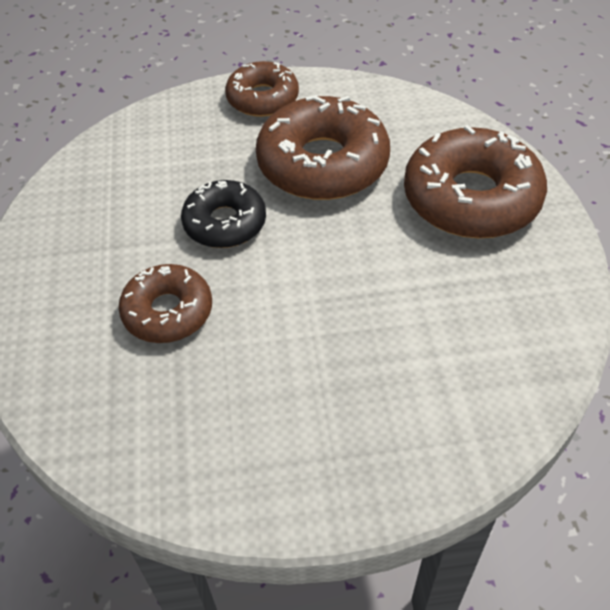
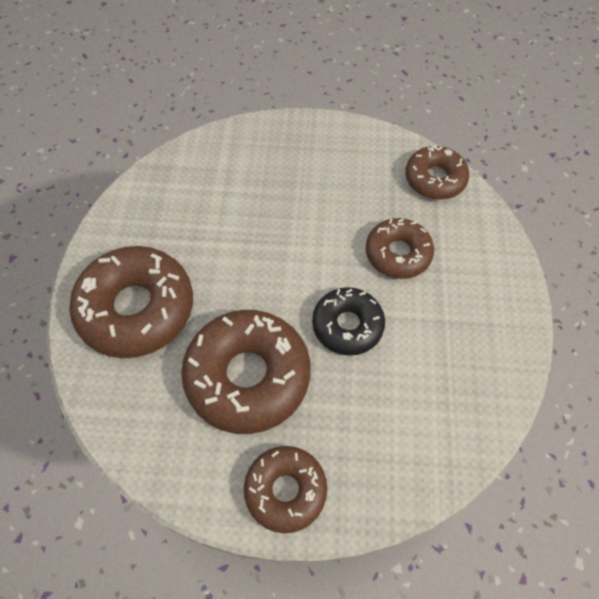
camera: 170 degrees left, 10 degrees up
(109, 437) = (435, 179): none -> brown donut

